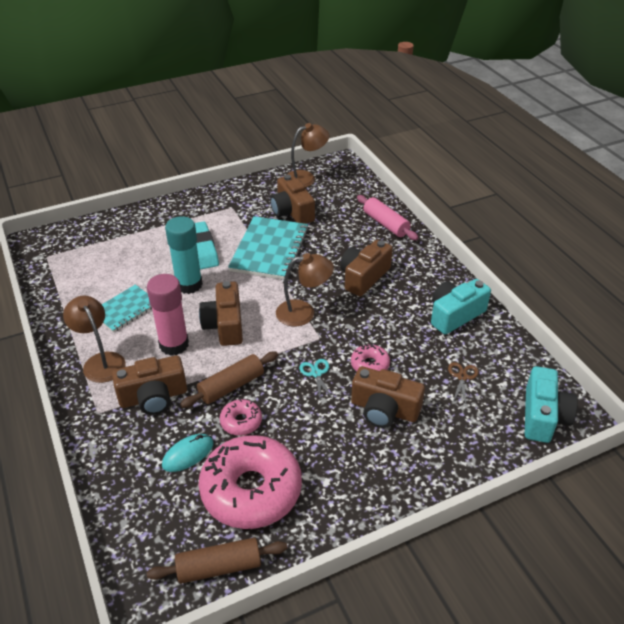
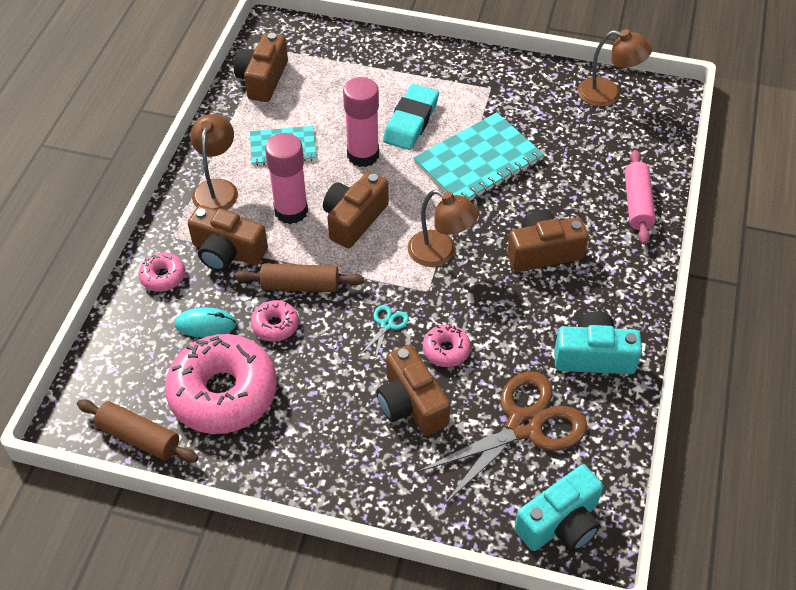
camera: 40 degrees right, 10 degrees up
(119, 444) = (163, 277): none -> pink donut
(189, 285) = (363, 155): turquoise glue stick -> pink glue stick
(292, 212) = (548, 129): brown camera -> brown camera (263, 79)
(462, 377) = (524, 425): brown scissors -> brown scissors, size x2.48

